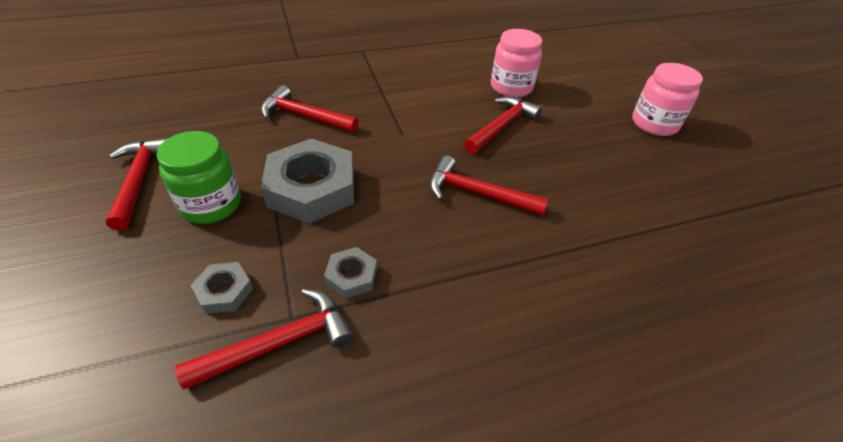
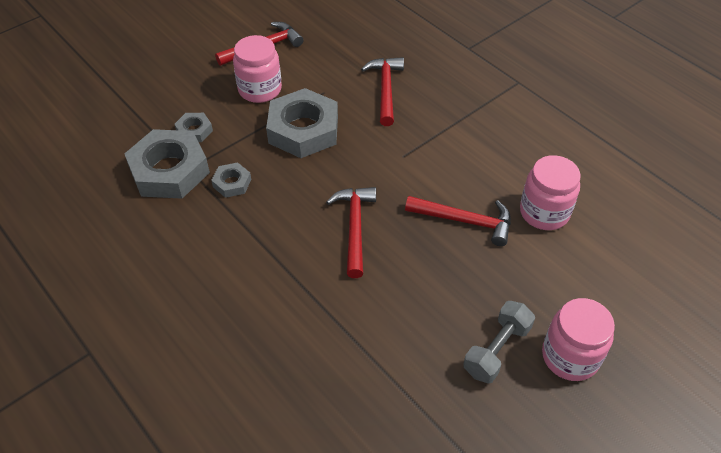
camera: 70 degrees right, 5 degrees up
(211, 204) = (260, 89): green jar -> pink jar
(279, 342) = (169, 170): red hammer -> grey nut
(644, 155) = (496, 350): none -> grey dumbbell

